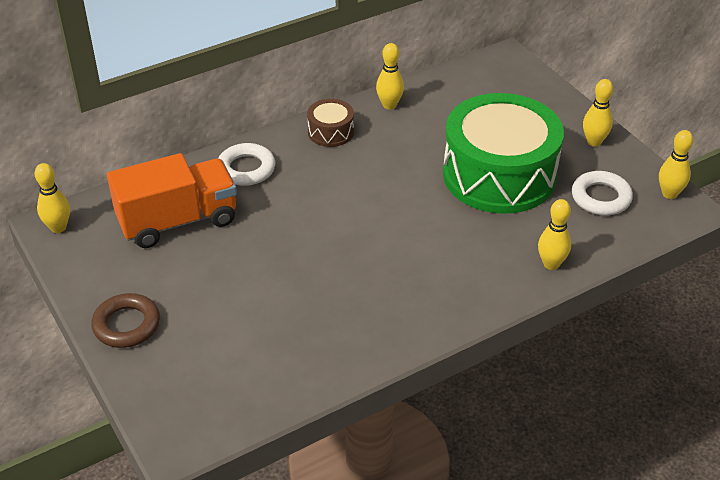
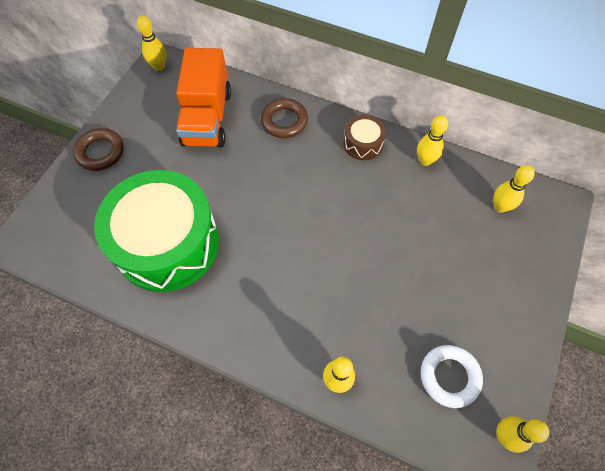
camera: 55 degrees right, 20 degrees up
(178, 221) = (207, 118): orange truck -> orange truck turned 60 degrees clockwise
(246, 169) = (284, 121): white ring -> brown ring
(499, 175) = (411, 281): green drum -> green drum (167, 243)
(594, 142) = (517, 331): yellow bowling pin -> yellow bowling pin (500, 207)

